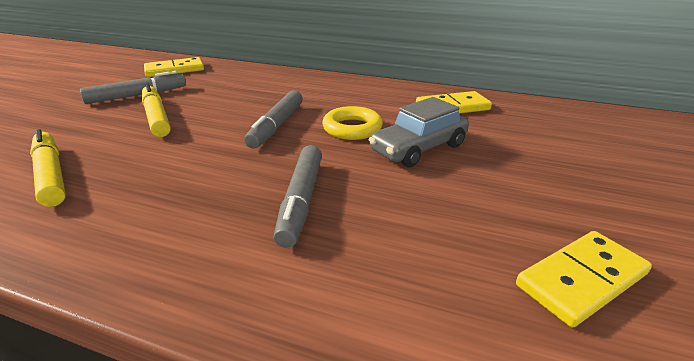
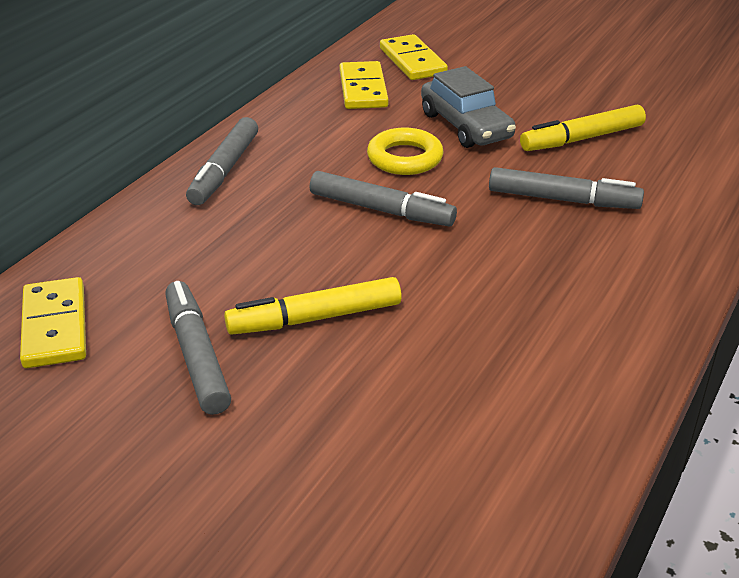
camera: 80 degrees left, 5 degrees up
(51, 175) = (492, 385): yellow marker -> yellow marker (582, 139)
(317, 82) = (224, 170): none -> grey marker
(581, 280) = (661, 102): yellow domino -> yellow domino (413, 61)

